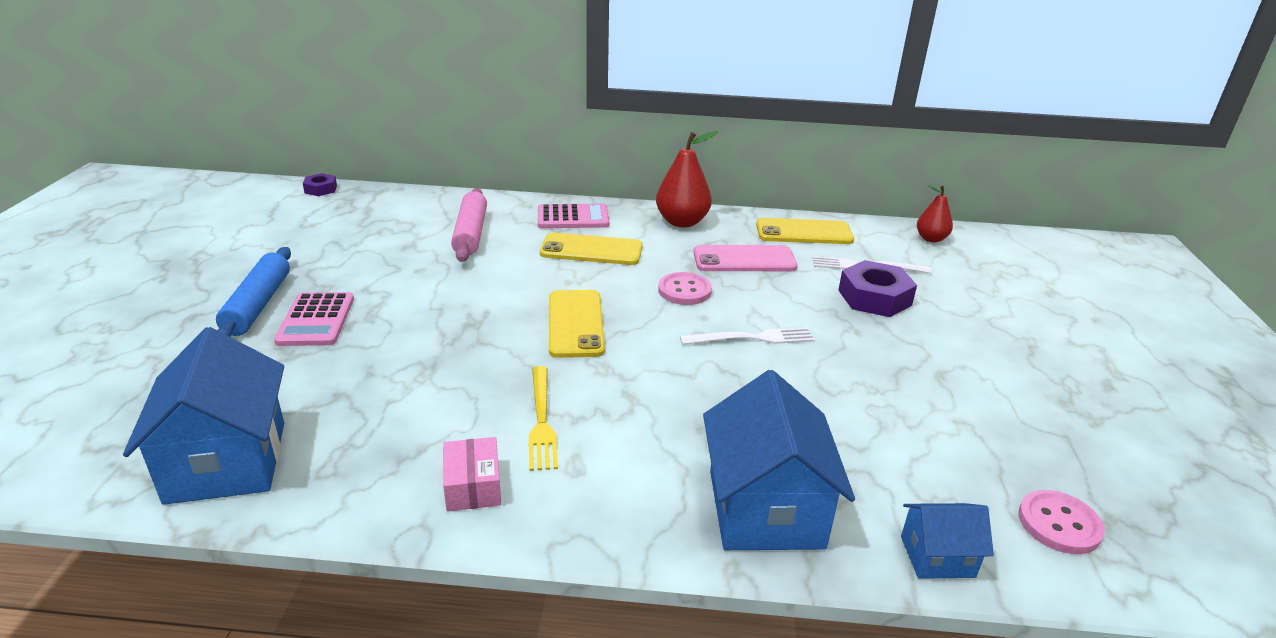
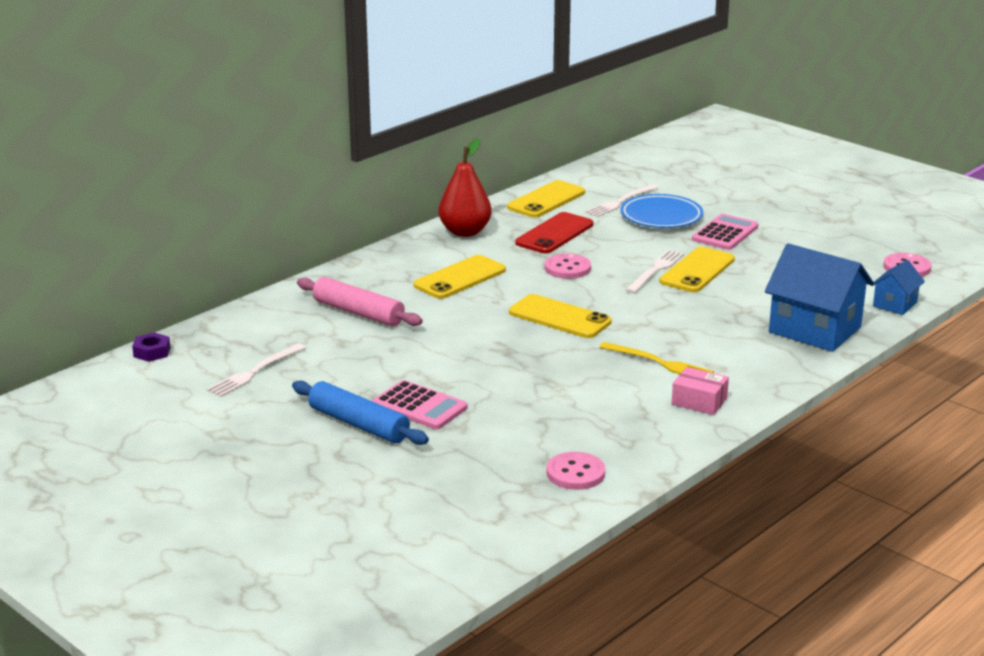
camera: 50 degrees left, 5 degrees down
(227, 461) = (575, 473): blue house -> pink button
(321, 232) = (254, 372): none -> white fork
(573, 218) = (393, 267): pink calculator -> pink calculator (725, 233)
(744, 260) = (554, 234): pink phone -> red phone
(791, 363) = (697, 270): none -> yellow phone
(874, 297) = (661, 217): purple nut -> blue plate
(931, 239) = (616, 167): red pear -> none

